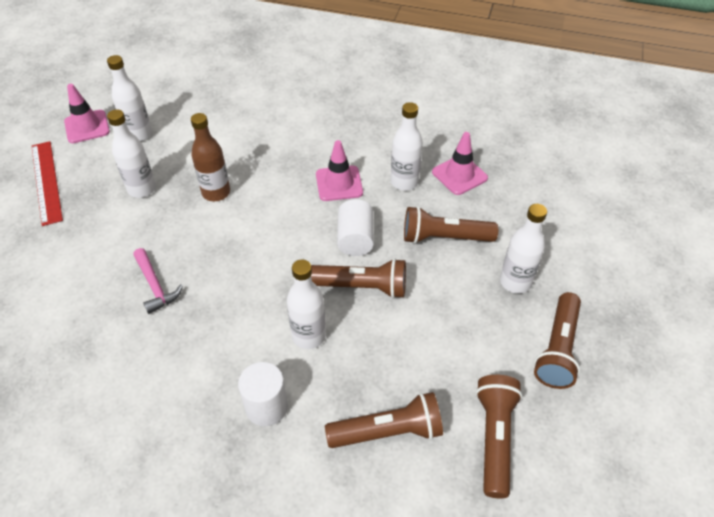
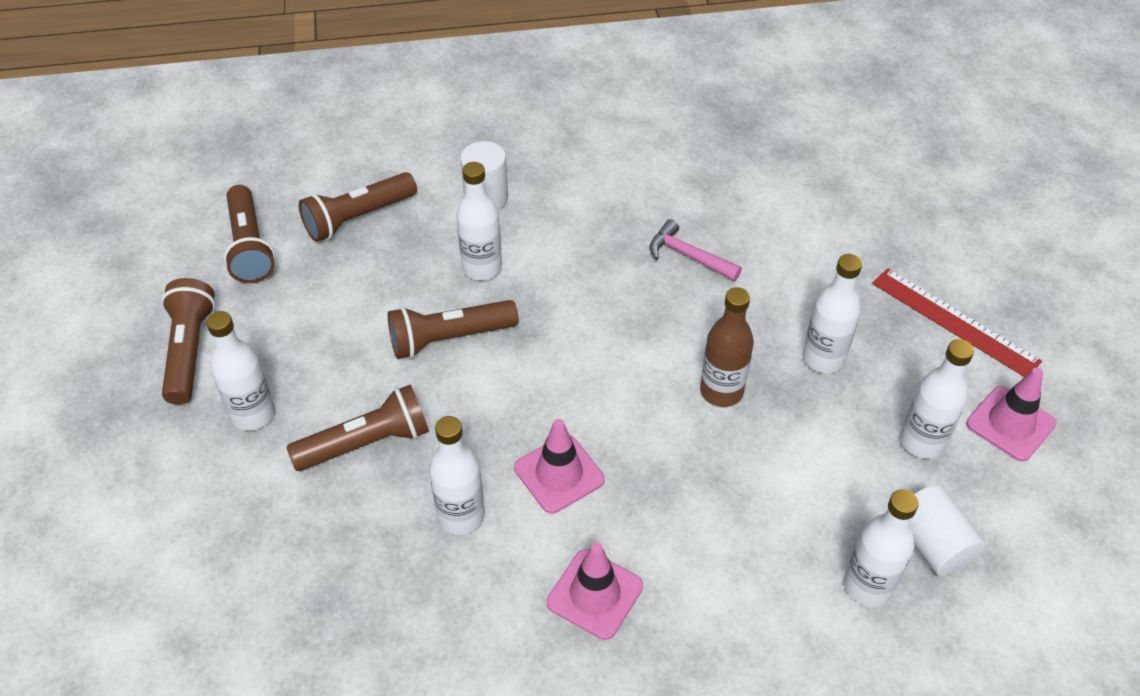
camera: 155 degrees right, 0 degrees up
(228, 94) = (867, 586): none -> white bottle
(355, 239) = (488, 396): white cylinder -> white cylinder (932, 544)
(459, 175) = (376, 565): pink traffic cone -> pink traffic cone (595, 594)

